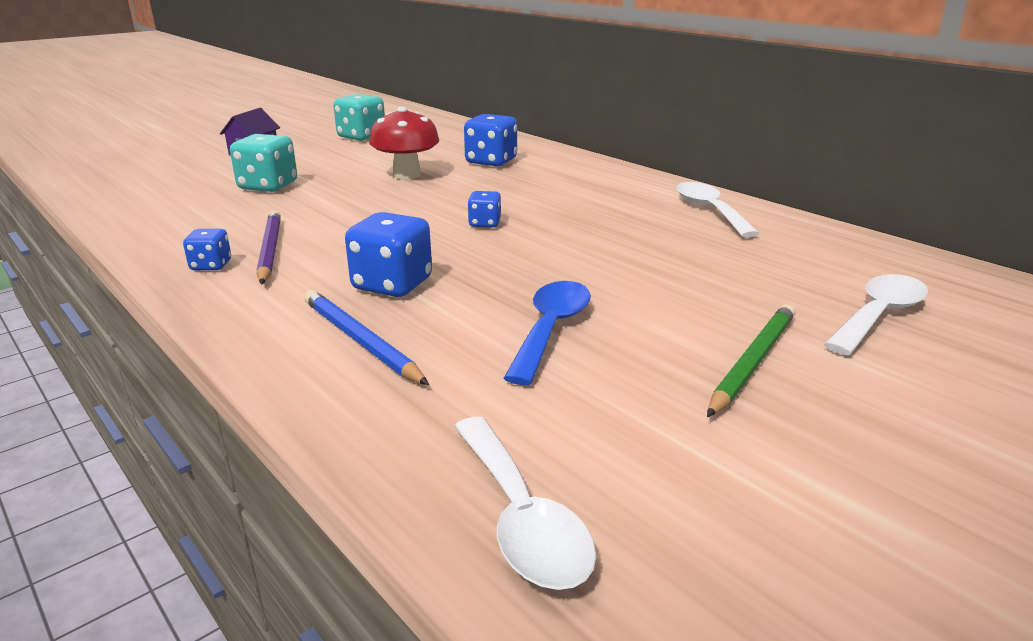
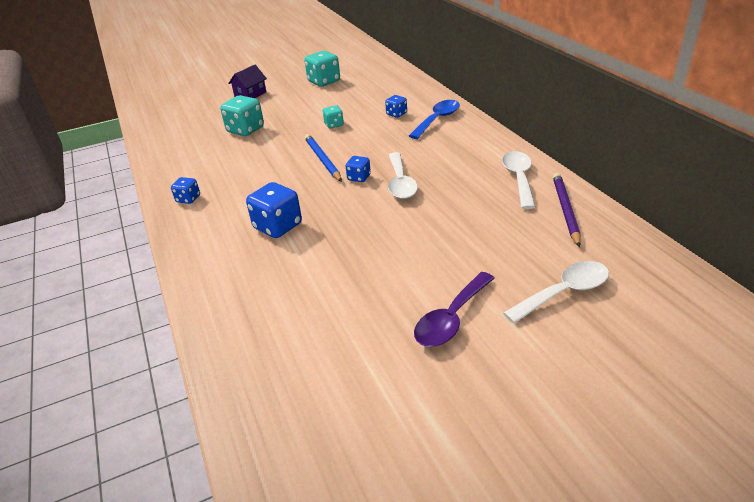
camera: 20 degrees right, 10 degrees up
(270, 250) = (224, 189): purple pencil -> purple pencil (565, 210)
(360, 341) = (241, 269): blue pencil -> blue pencil (323, 160)
(407, 175) = (334, 125): red mushroom -> turquoise dice
(491, 161) = (396, 114): blue dice -> blue dice, size x0.56
(521, 517) = (261, 399): white spoon -> white spoon (400, 183)
(551, 329) = (348, 275): blue spoon -> blue spoon (437, 120)
(753, 362) = (451, 318): green pencil -> purple spoon

